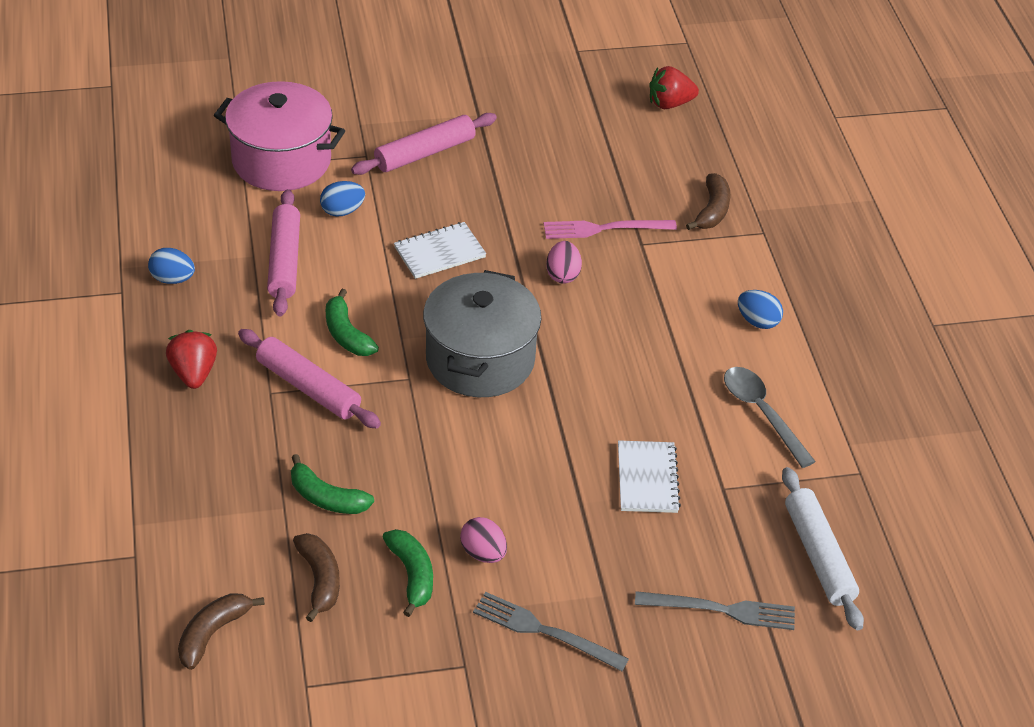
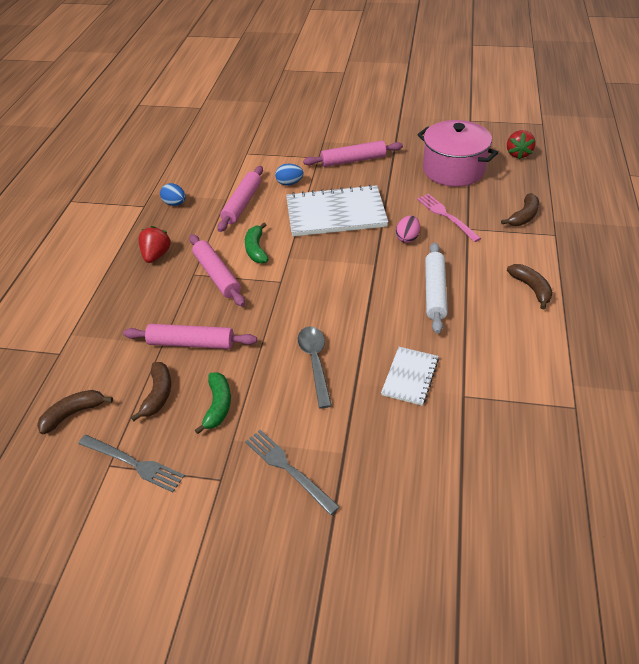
camera: 25 degrees right, 0 degrees up
(281, 160) = (269, 153): pink pot -> pink pot (453, 170)
(326, 498) = (191, 343): green banana -> pink rolling pin
(439, 252) = (336, 213): white notebook -> white notebook, size x1.89
(480, 359) = (331, 278): grey pot -> none
(483, 553) = (272, 402): pink egg -> none
(604, 229) = (446, 216): pink fork -> pink fork turned 45 degrees clockwise
(669, 104) = (518, 154): red strawberry -> red strawberry turned 90 degrees counterclockwise
(720, 610) = (427, 487): grey fork -> grey fork (133, 463)
(757, 321) = (531, 288): blue egg -> brown banana
(761, 413) = (512, 349): grey spoon -> grey spoon (315, 362)
(818, 555) = (521, 463): white rolling pin -> white rolling pin (435, 292)

